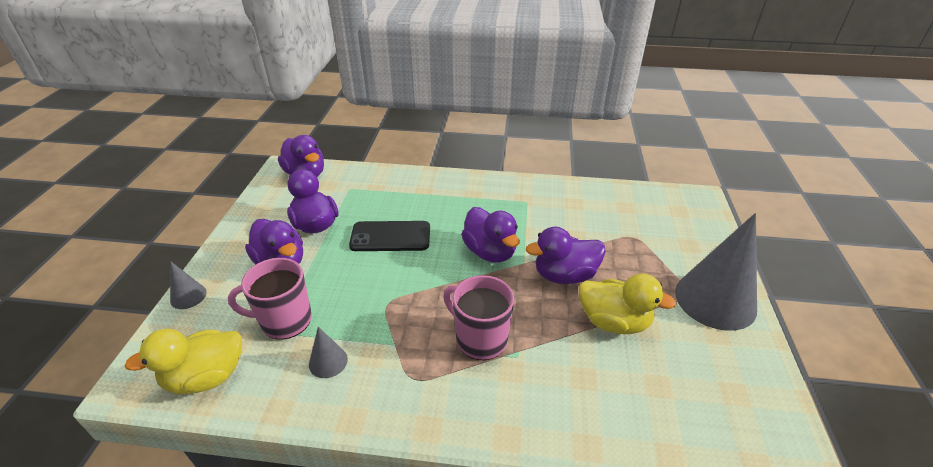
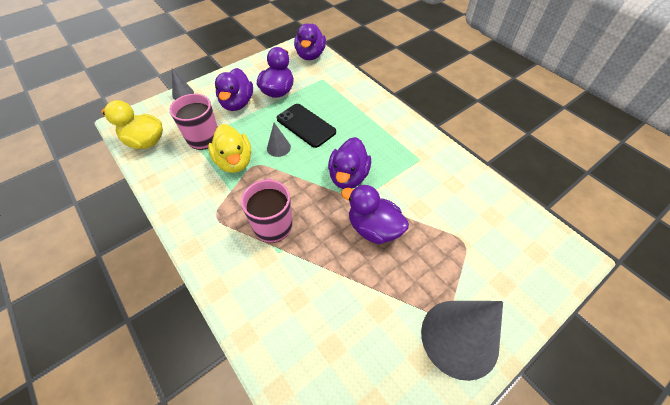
camera: 45 degrees right, 15 degrees up
(328, 361) = (194, 174): grey cone -> grey cone (278, 147)
(613, 322) = (362, 284): yellow duck -> yellow duck (234, 162)

